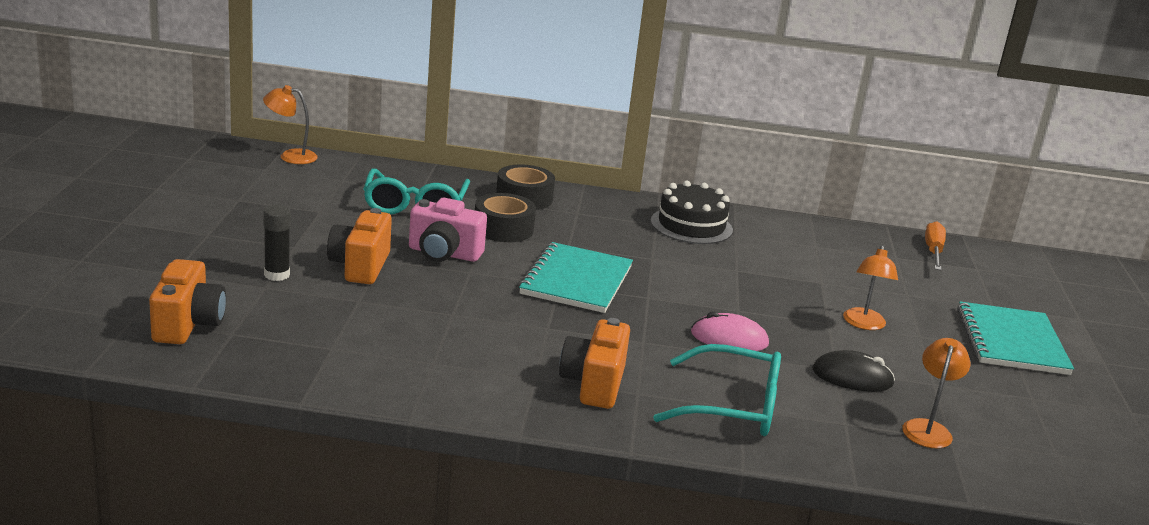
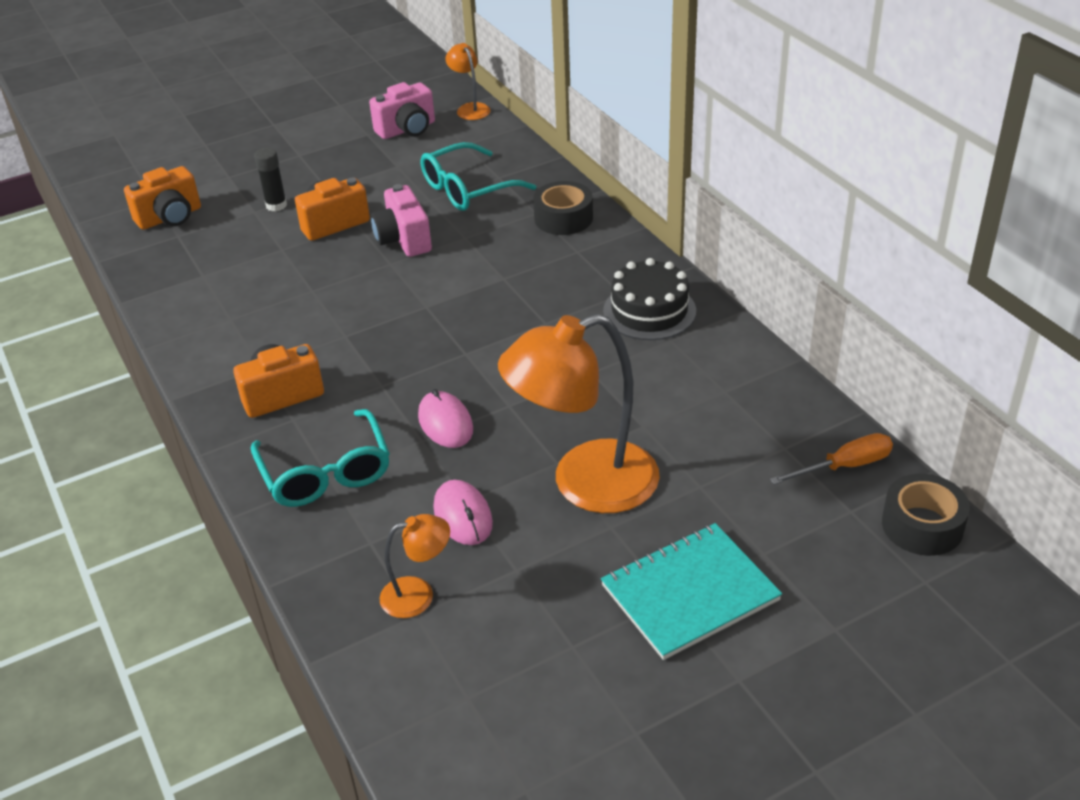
camera: 60 degrees right, 15 degrees up
(268, 185) = (407, 129): none -> pink camera
(503, 229) = (488, 239): black tape -> black tape (922, 525)
(576, 280) = (444, 310): turquoise notebook -> none
(852, 377) = (463, 516): black mouse -> pink mouse
(864, 324) = (585, 484): orange lamp -> orange lamp, size x2.12

